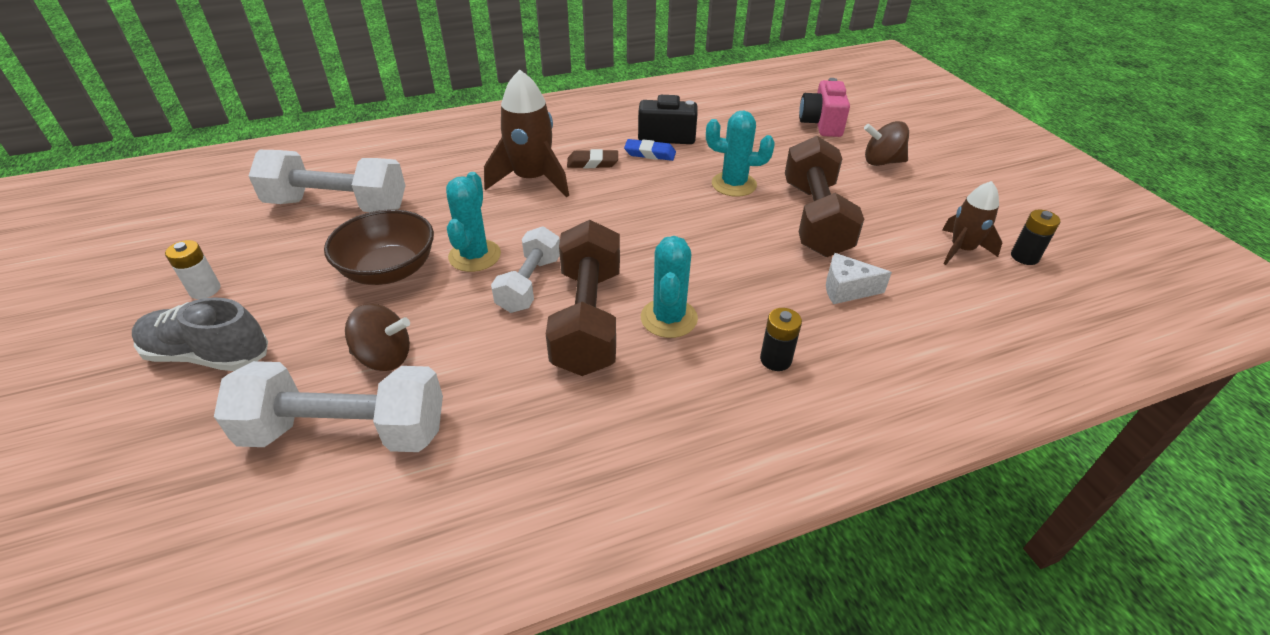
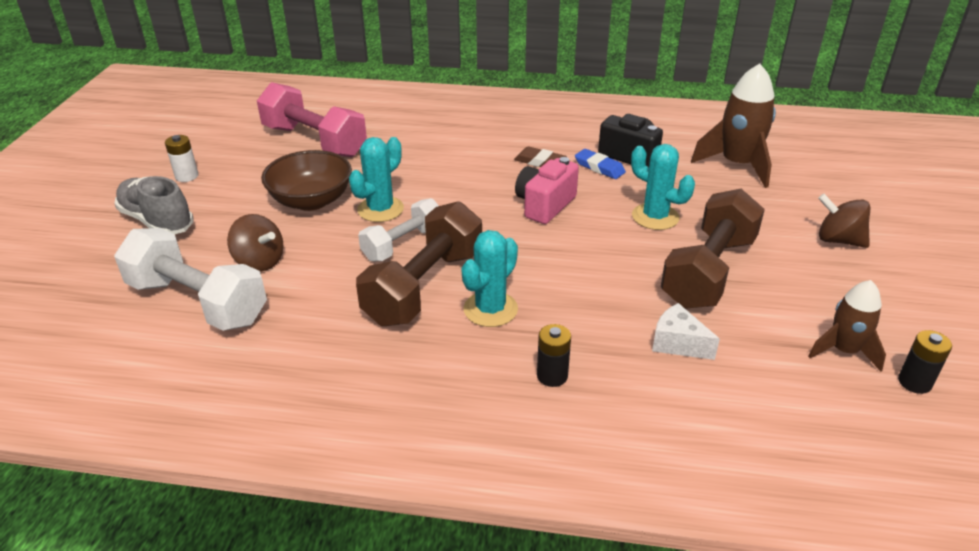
camera: 30 degrees right, 5 degrees down
(337, 205) = (314, 141): white dumbbell -> pink dumbbell
(532, 179) = (476, 161): brown rocket -> brown rocket (737, 164)
(821, 124) = (805, 185): pink camera -> pink camera (544, 205)

